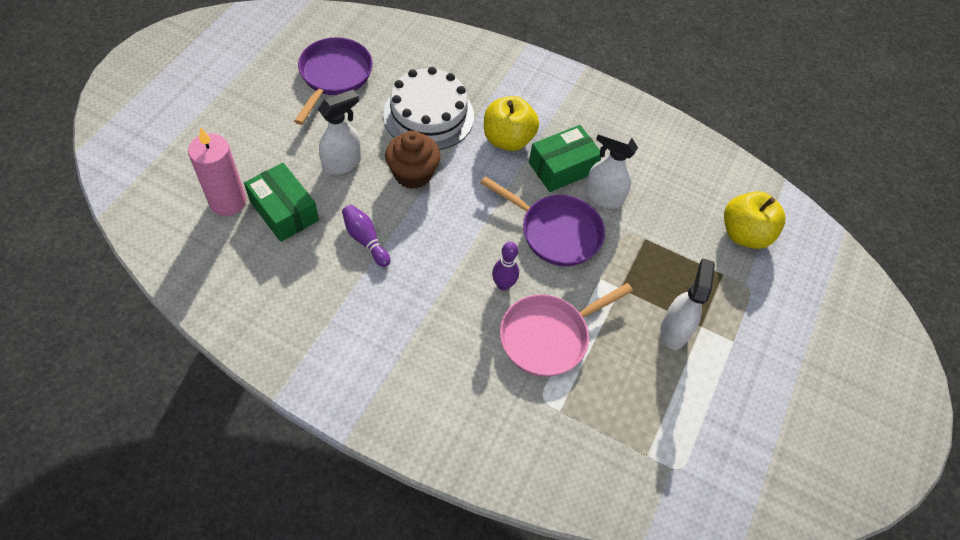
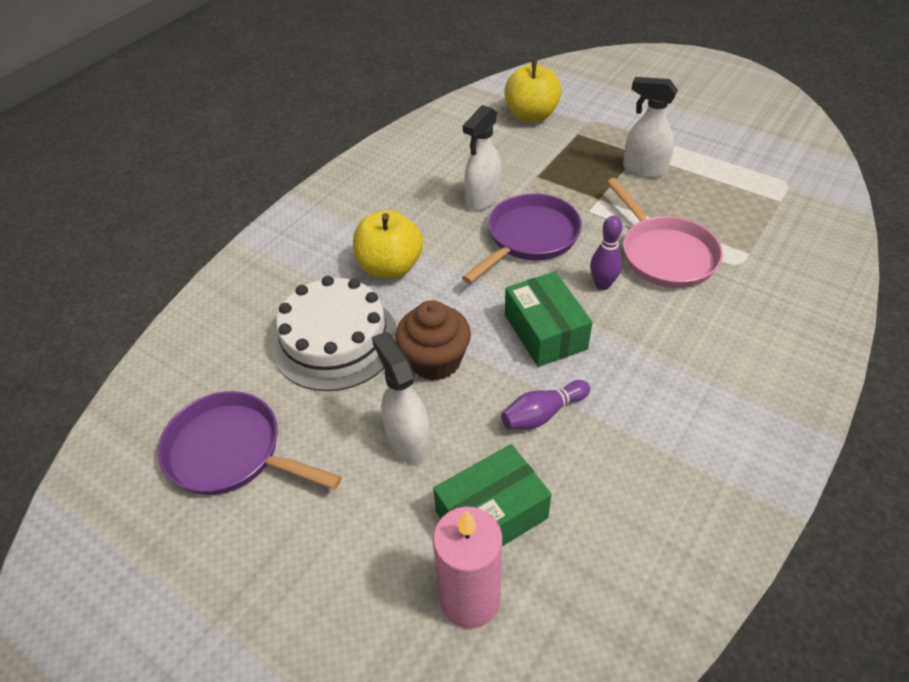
camera: 75 degrees left, 10 degrees down
(562, 167) = (439, 225): green box -> green box (545, 332)

